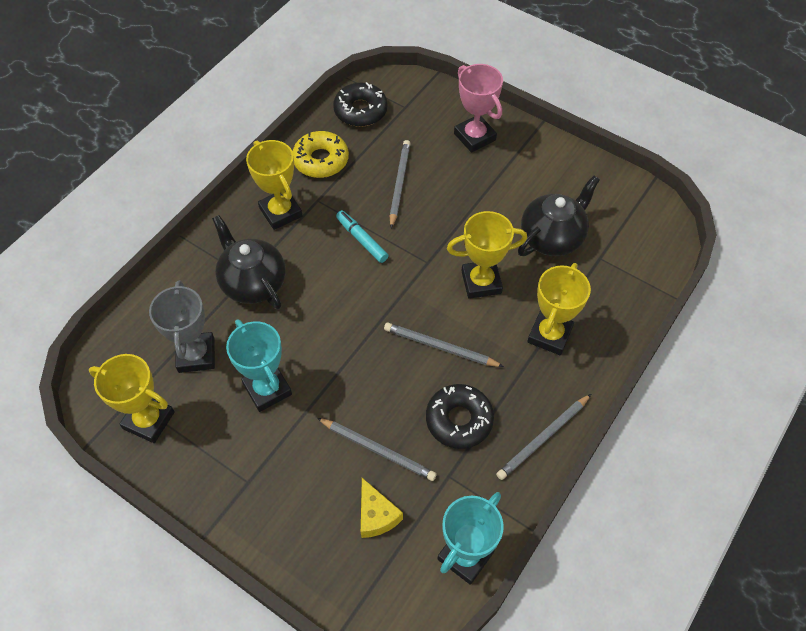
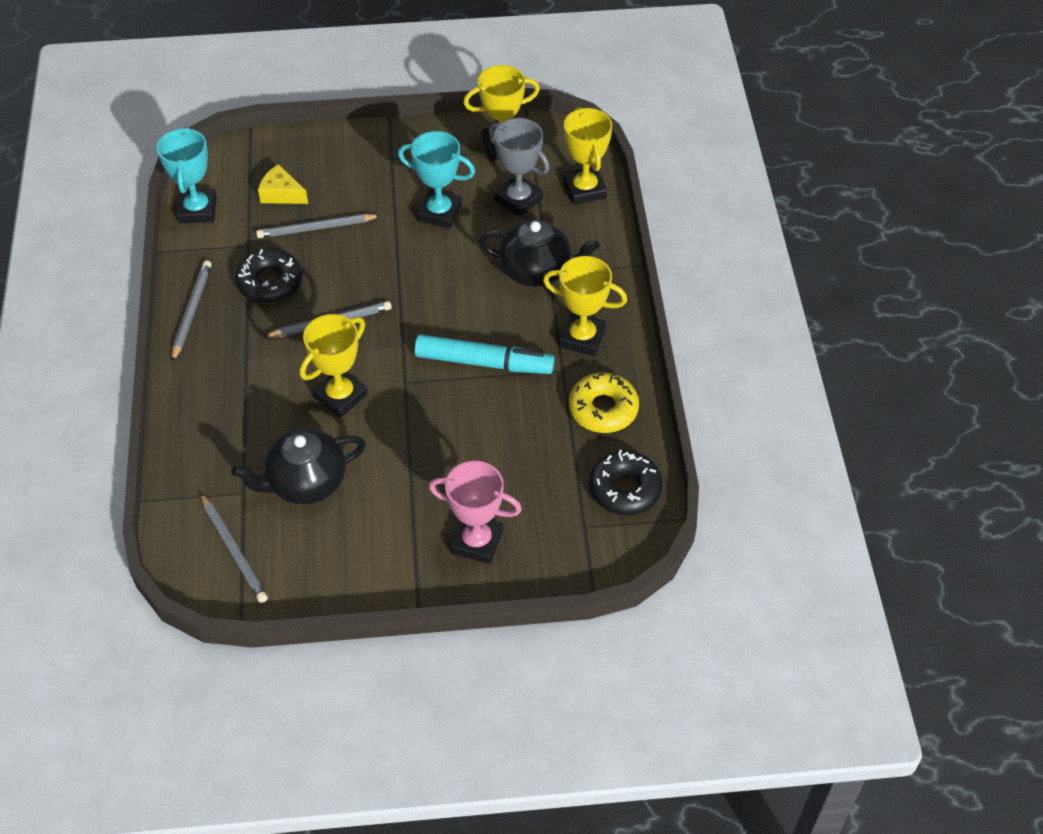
camera: 140 degrees right, 5 degrees down
(362, 240) = (483, 362): turquoise marker -> turquoise marker, size x1.68
(399, 184) = (503, 436): grey pencil -> grey pencil (234, 550)
(549, 335) = (242, 390): yellow trophy -> yellow trophy (584, 189)
(552, 237) = (305, 482): black teapot -> black teapot turned 60 degrees clockwise

